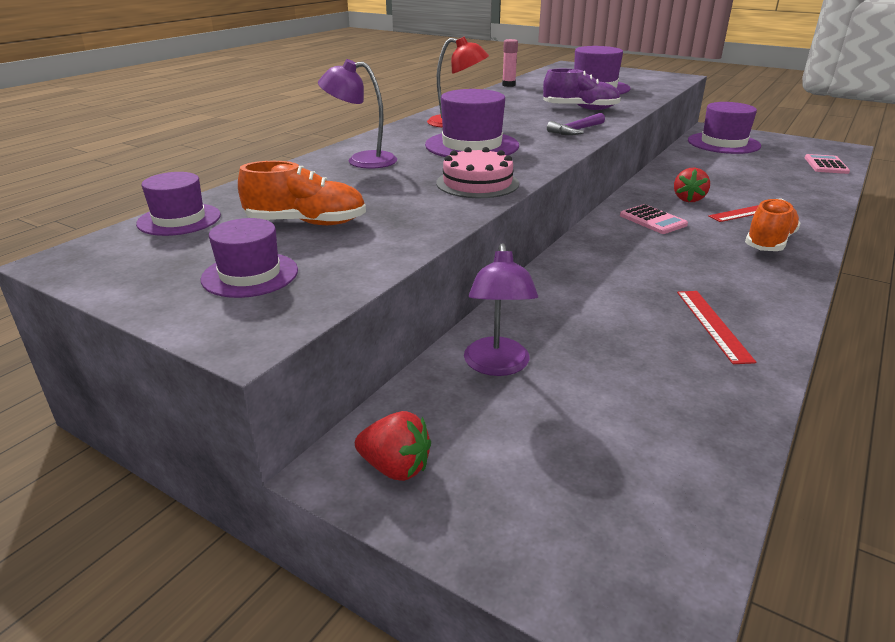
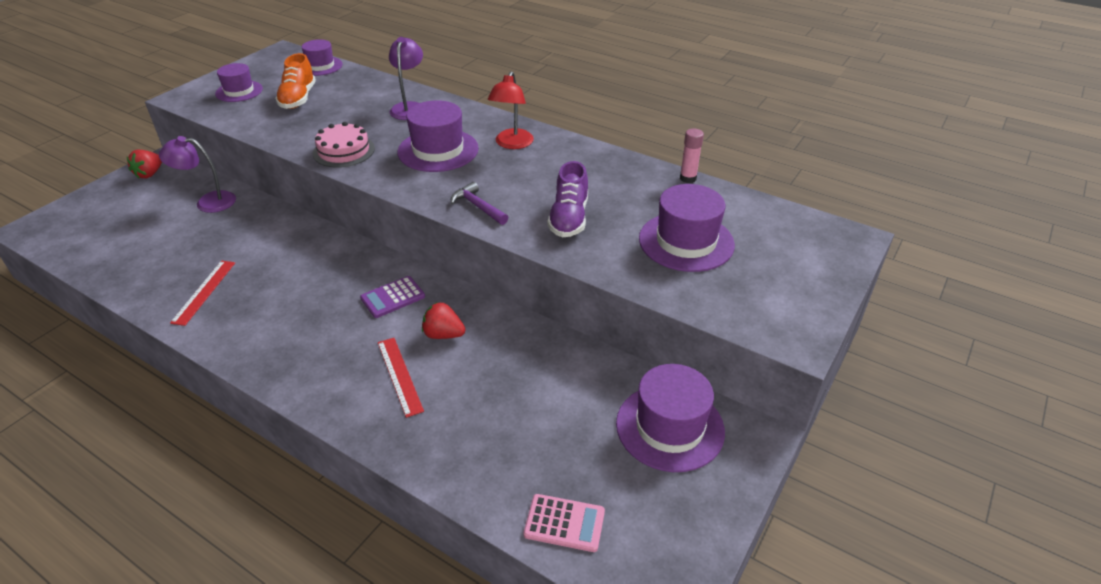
camera: 90 degrees right, 10 degrees up
(652, 220) = (393, 297): pink calculator -> purple calculator
(713, 325) = (204, 292): red ruler -> red ruler turned 75 degrees counterclockwise
(769, 242) = (320, 364): orange shoe -> none

